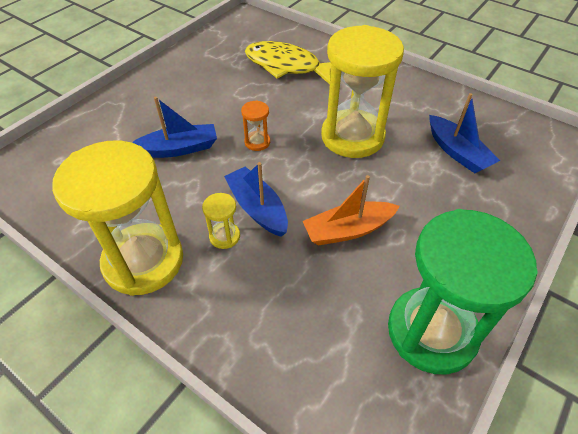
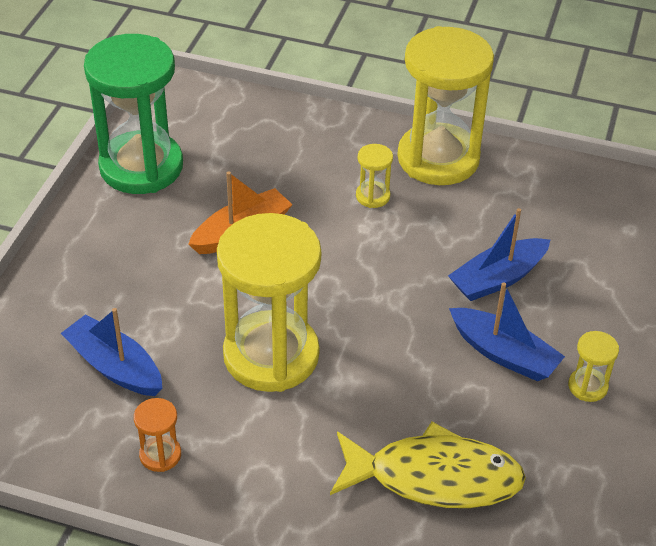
camera: 160 degrees right, 5 degrees down
(179, 84) = (587, 386): none -> yellow hourglass
(257, 142) = (401, 313): orange hourglass -> orange hourglass (160, 455)
(257, 208) = (353, 231): blue boat -> blue boat (504, 354)

